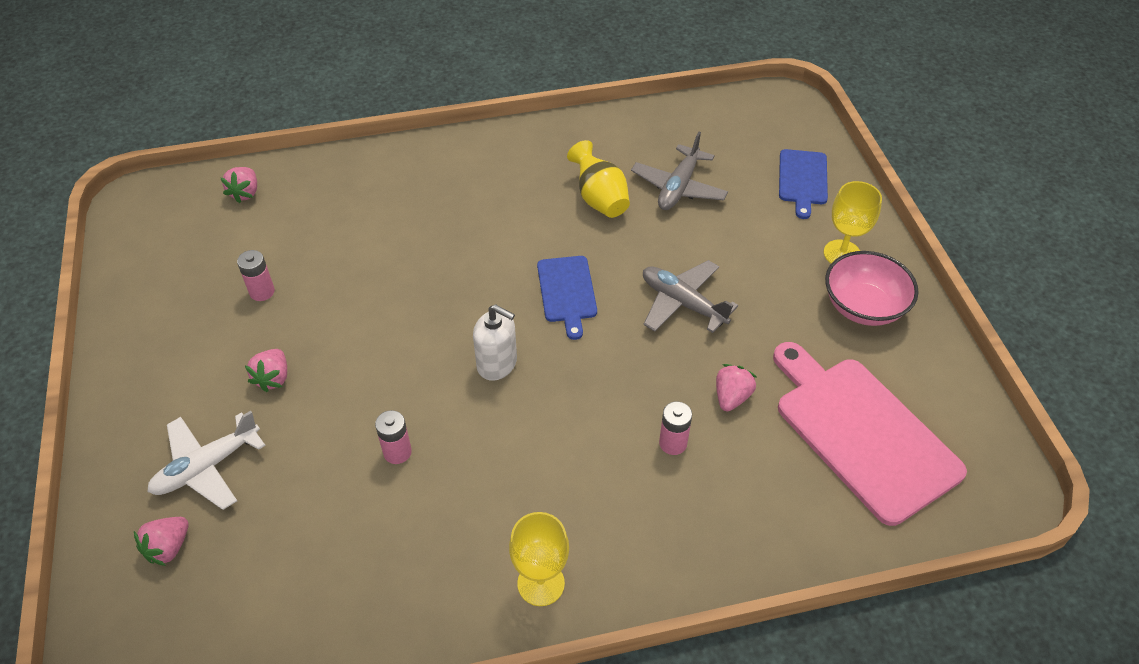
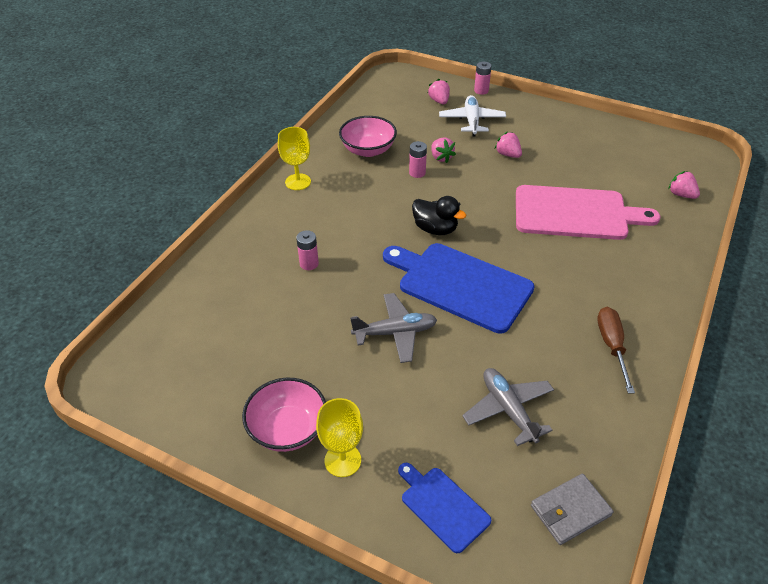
camera: 130 degrees right, 5 degrees down
(262, 292) = (579, 172): pink battery -> pink battery (481, 91)
(388, 550) = (368, 150): none -> pink bowl
(497, 364) = (435, 229): white soap dispenser -> black duck
(539, 159) = (612, 346): none -> brown screwdriver
(567, 292) = (460, 285): blue cutting board -> blue cutting board, size x1.89
(599, 199) = (535, 353): yellow vase -> none
(725, 120) = (570, 511): none -> grey wallet
(731, 397) = (306, 306): pink strawberry -> pink strawberry (441, 157)
(862, 433) = (216, 345): pink cutting board -> pink cutting board (575, 213)

